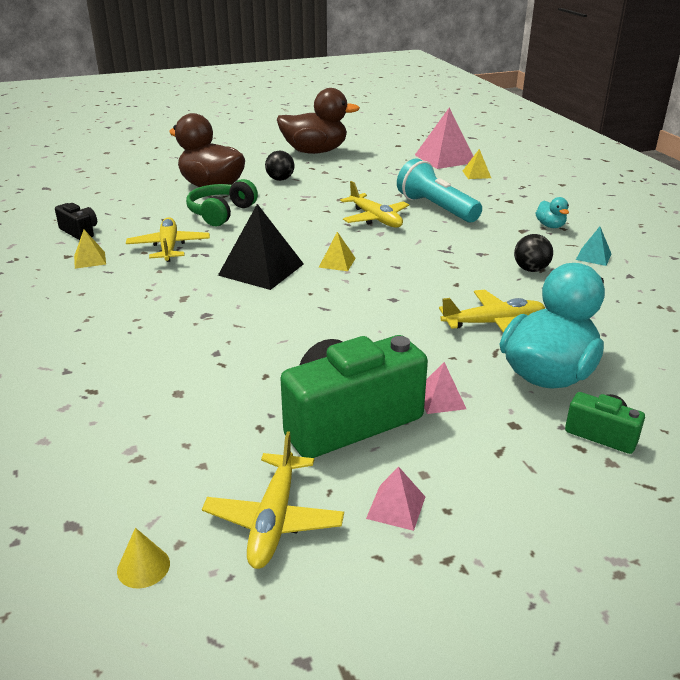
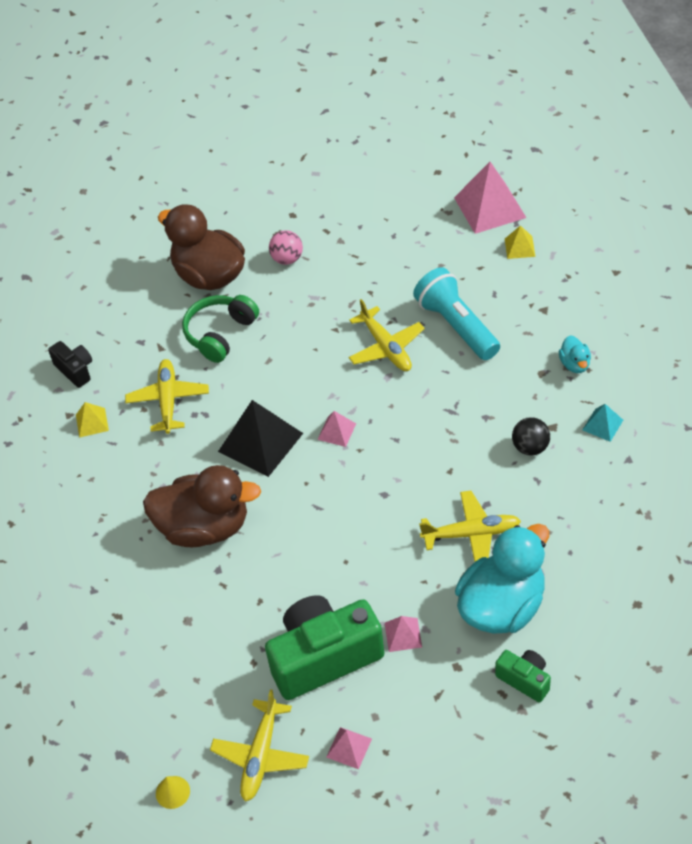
camera: 10 degrees right, 20 degrees up
(280, 179) = (287, 259): black ball -> pink ball
(315, 152) = (332, 189): brown duck -> brown duck (204, 527)
(337, 262) = (336, 431): yellow pyramid -> pink pyramid

